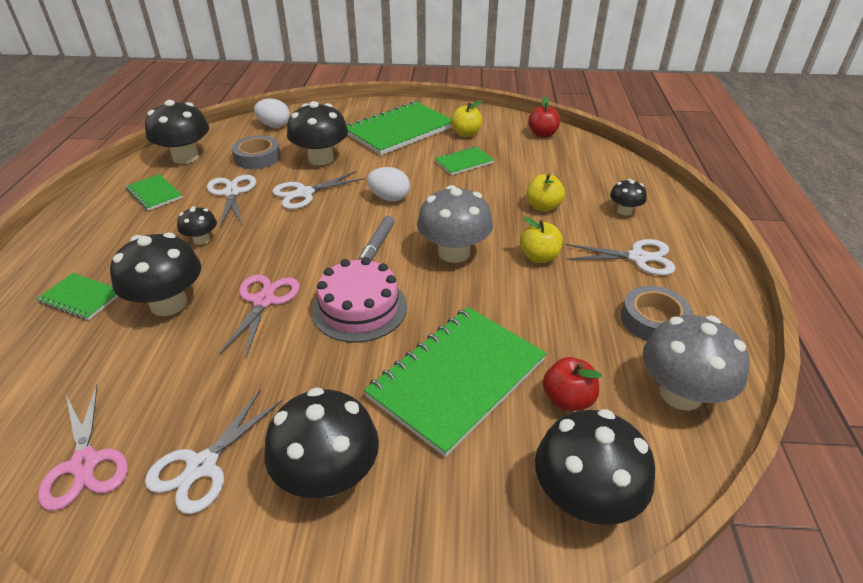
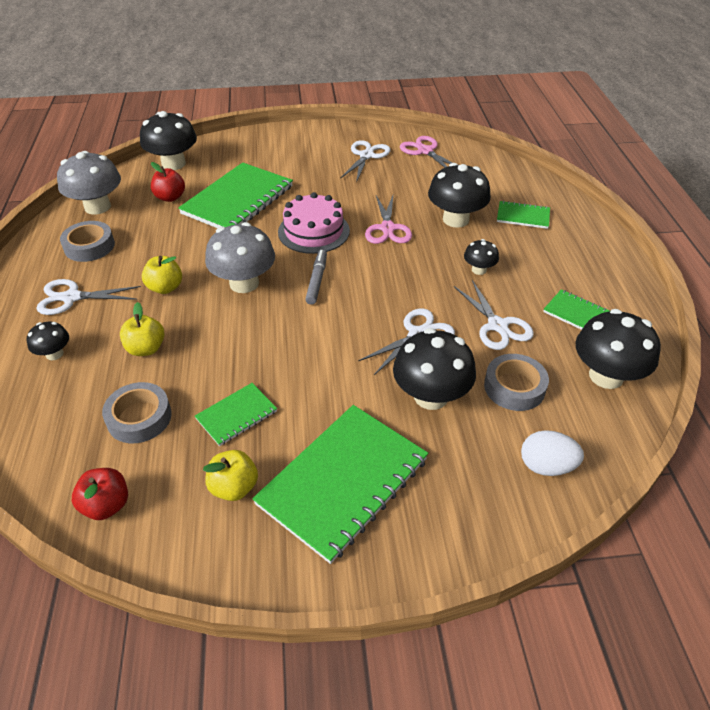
camera: 170 degrees right, 5 degrees up
(328, 476) = (302, 159): black mushroom -> none
(389, 198) = (320, 340): white egg -> none
(535, 167) = (139, 417): none -> grey tape

